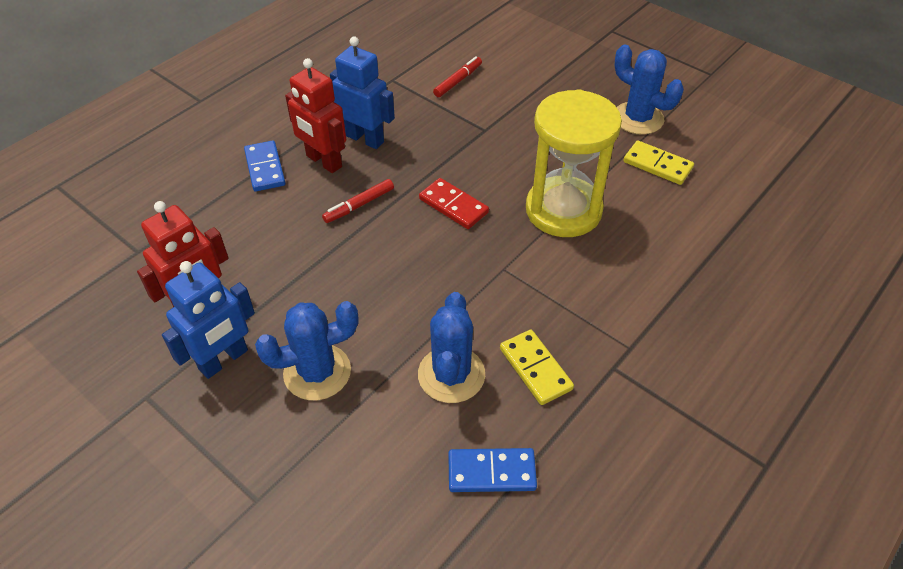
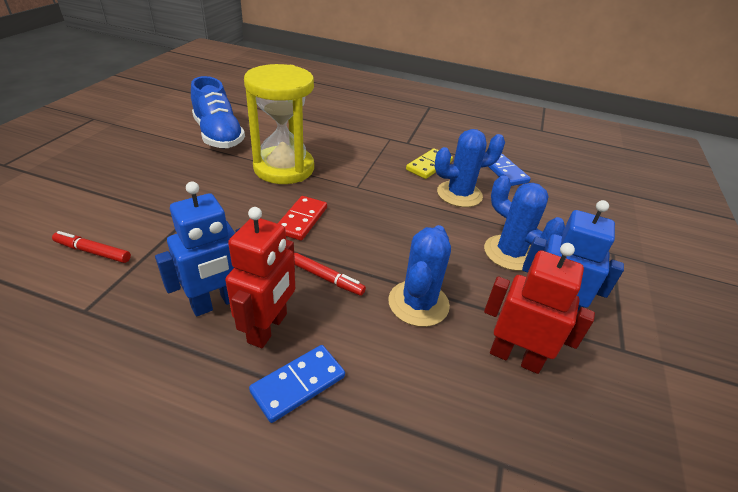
camera: 115 degrees left, 10 degrees down
(365, 139) = (217, 303): blue robot -> blue robot turned 135 degrees counterclockwise
(638, 118) = (159, 145): blue cactus -> blue cactus (418, 303)
(657, 165) = (218, 135): yellow domino -> blue shoe

